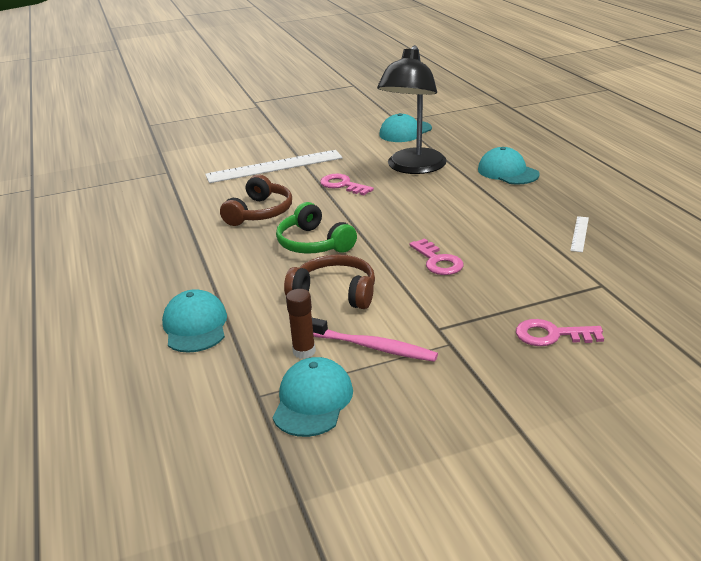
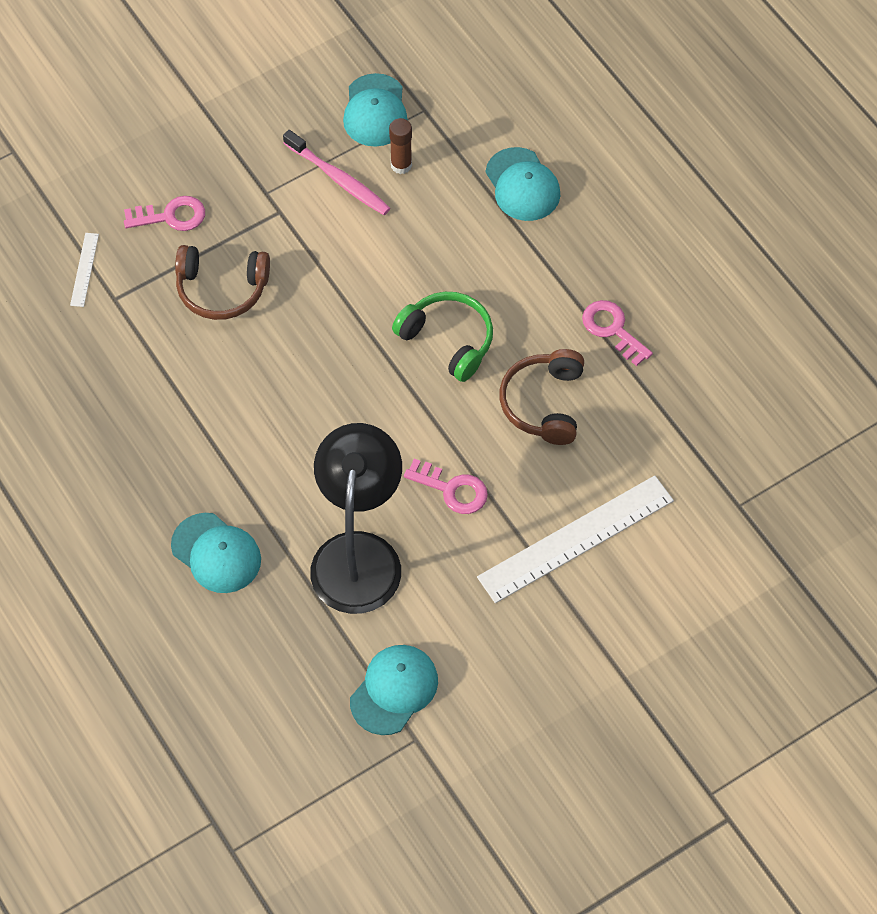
camera: 165 degrees right, 30 degrees up
(335, 292) = (396, 253): brown headphones -> brown headphones (221, 289)
(372, 347) = (339, 179): pink toothbrush -> pink toothbrush turned 150 degrees counterclockwise
(438, 261) = (293, 321): pink key -> pink key (612, 329)
(579, 234) = (128, 396): white ruler -> white ruler (84, 269)

